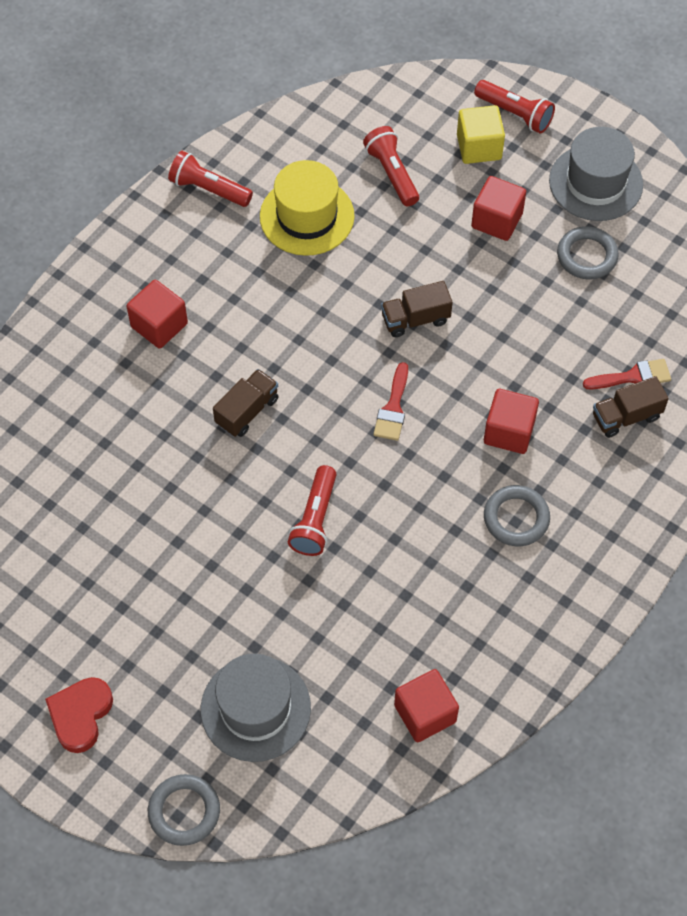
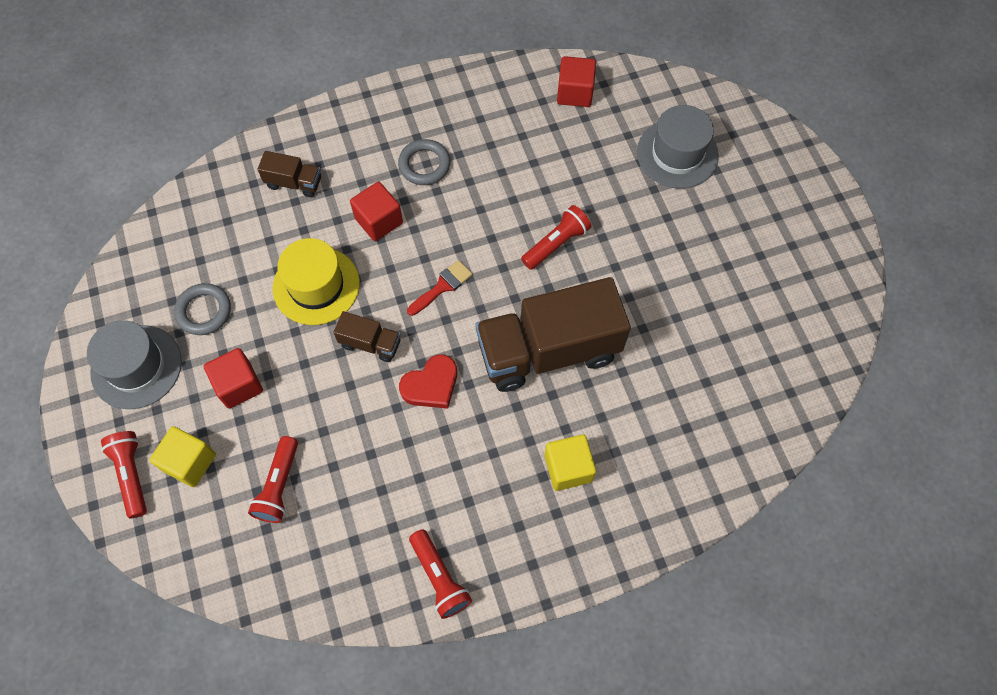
camera: 145 degrees left, 5 degrees up
(80, 715) = (794, 214): red heart -> red heart (431, 385)
(159, 325) = (568, 468): red cube -> yellow cube
(184, 811) = (758, 125): grey ring -> none
(247, 411) = (548, 351): brown truck -> brown truck, size x2.27
(307, 216) = (379, 491): yellow hat -> yellow hat (316, 286)
(633, 377) = (263, 205): red brush -> none

